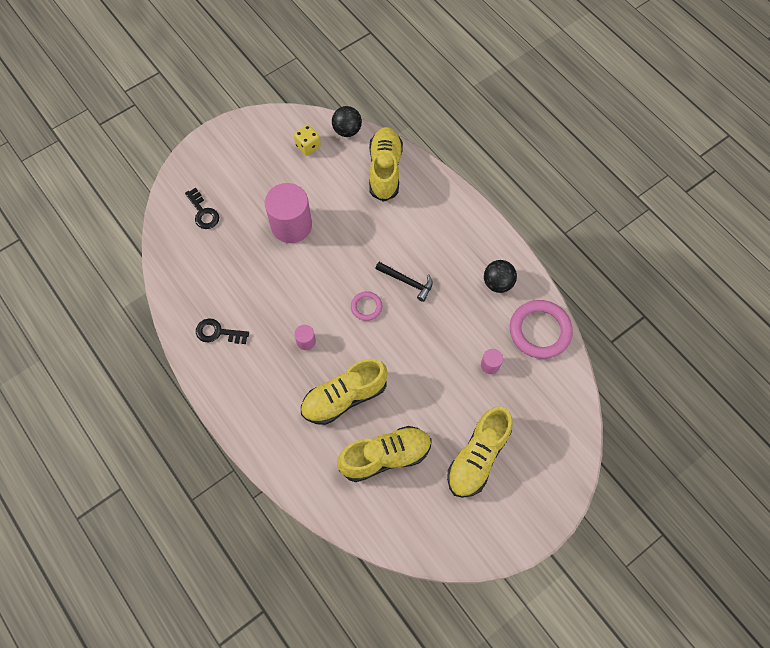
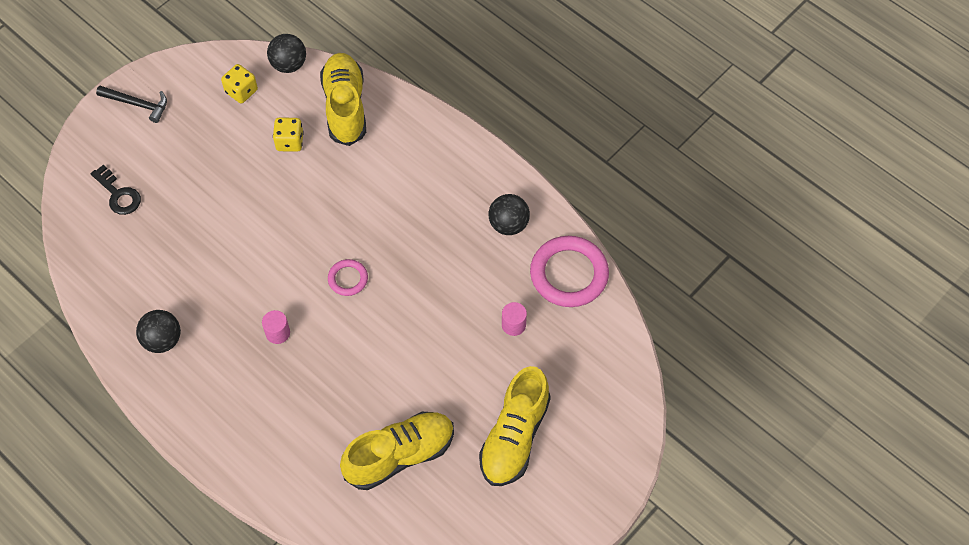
camera: 10 degrees left, 5 degrees down
(217, 332) = (162, 340): black key -> black ball
(291, 225) = (236, 193): pink cylinder -> none
(338, 191) = (290, 142): none -> yellow dice
(344, 397) = (337, 393): yellow shoe -> none
(407, 282) = (394, 240): black hammer -> black hammer (137, 104)

